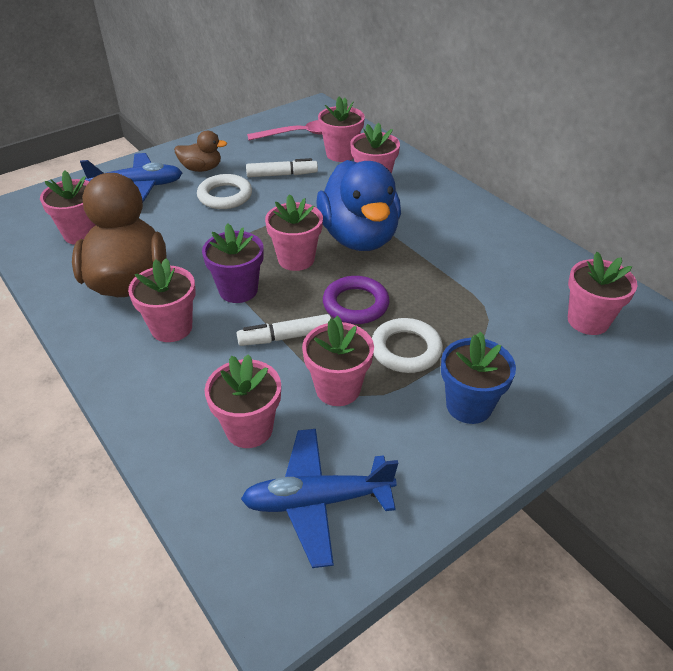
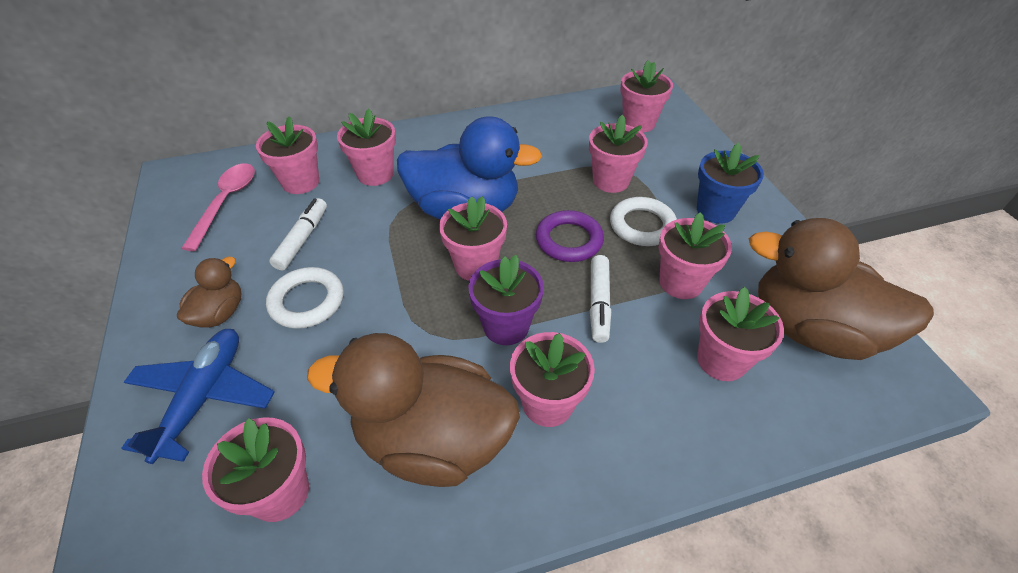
camera: 70 degrees left, 5 degrees up
(317, 501) = (810, 329): blue plane -> brown duck
(462, 316) = (611, 181): none -> pink flower pot

